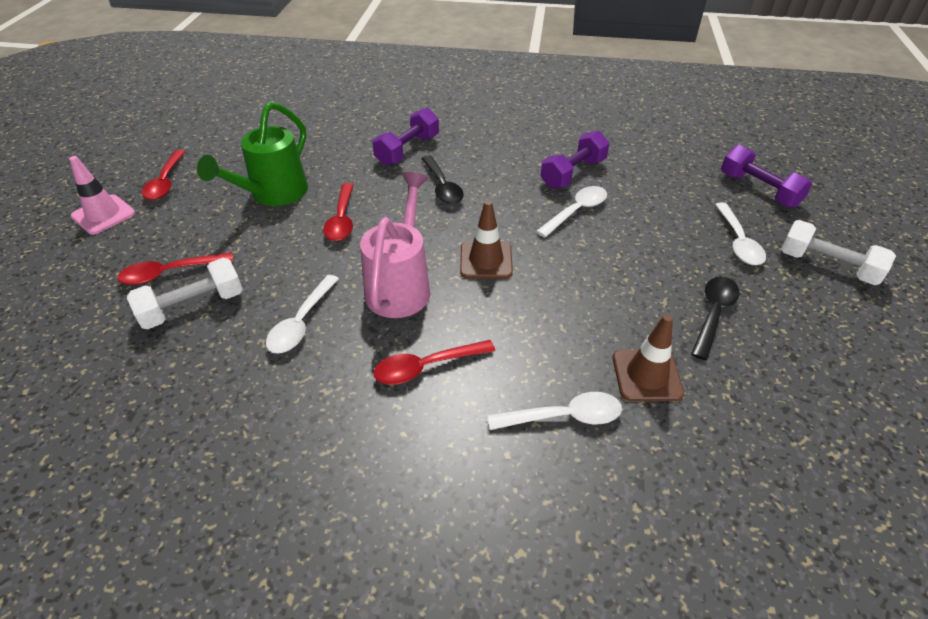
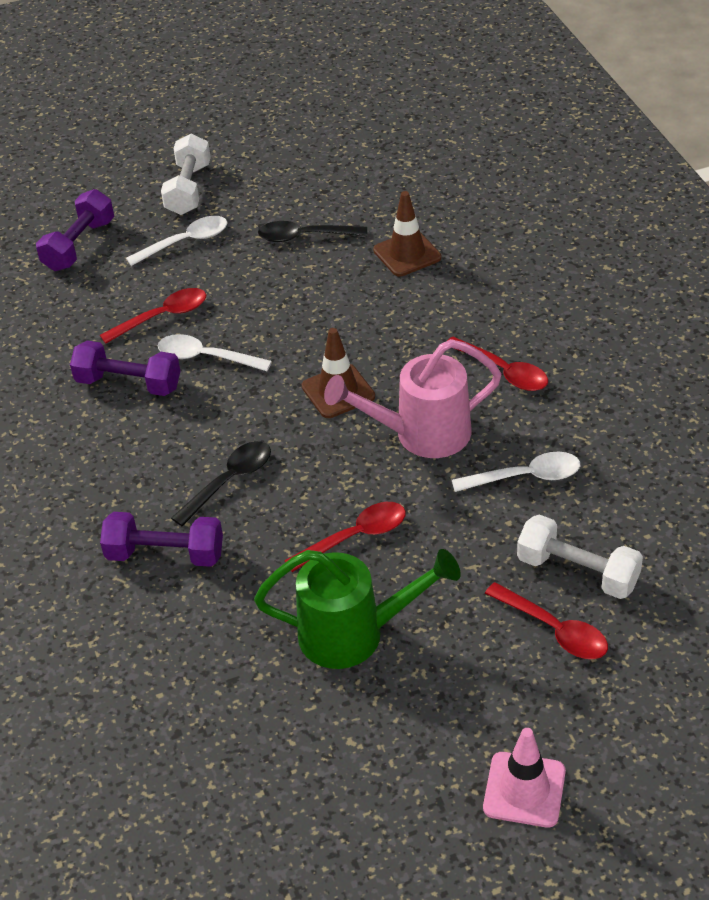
camera: 115 degrees left, 0 degrees up
(166, 182) = (412, 778): red spoon -> red spoon (162, 317)
(563, 416) = (485, 282): white spoon -> none

